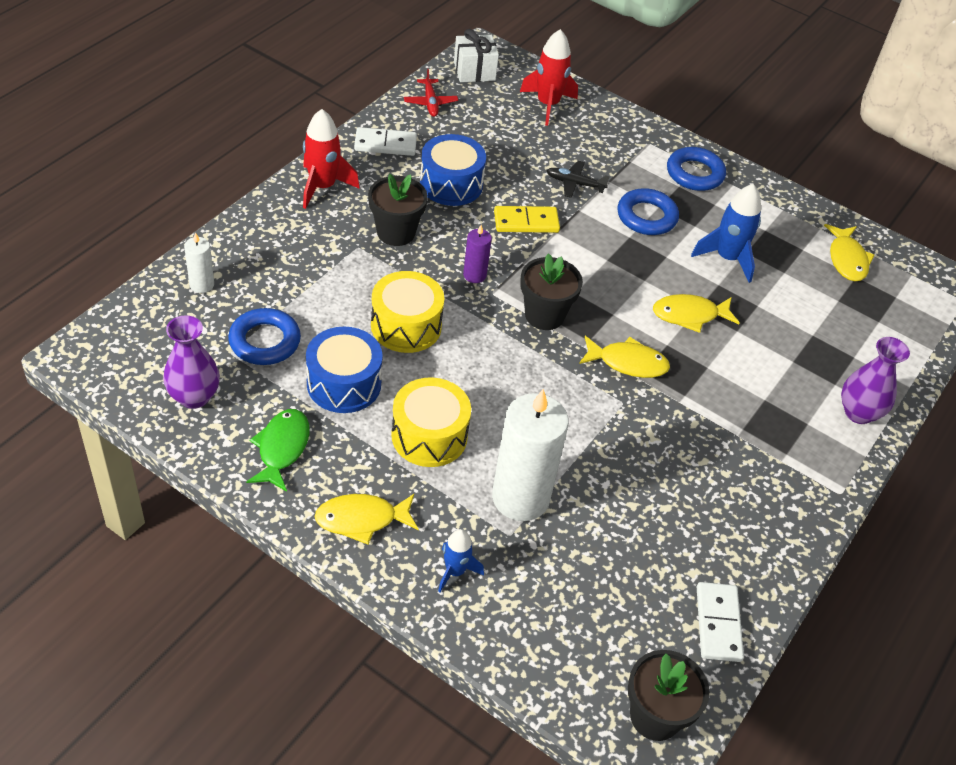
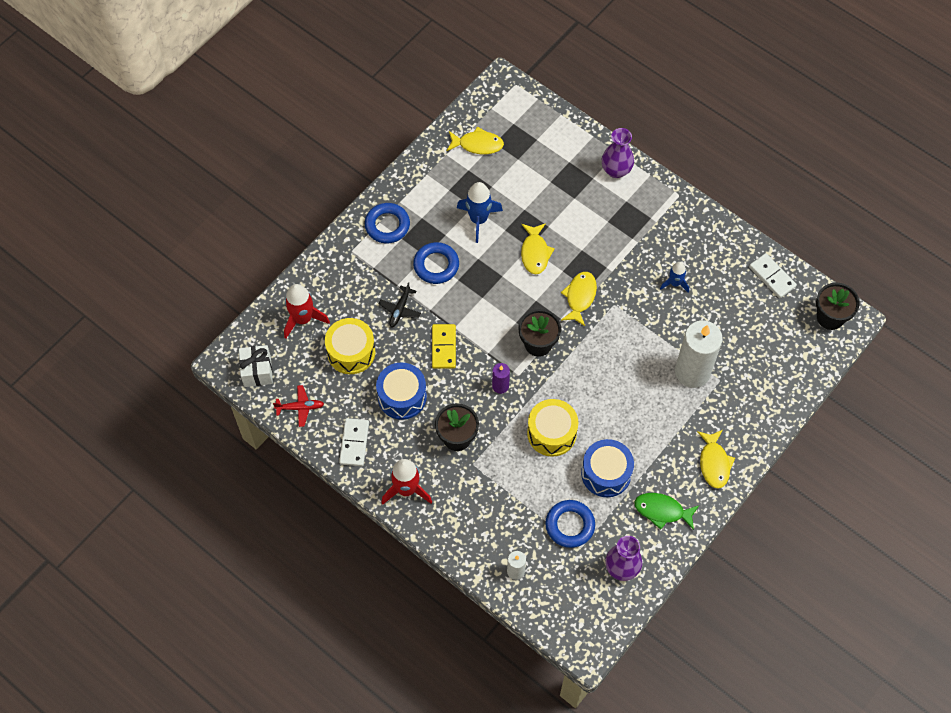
camera: 80 degrees left, 15 degrees up
(429, 436) = (647, 422): yellow drum -> yellow drum (351, 352)
(455, 571) = (747, 411): blue rocket -> blue rocket (675, 283)
(718, 623) = (772, 277): white domino -> white domino turned 45 degrees clockwise

